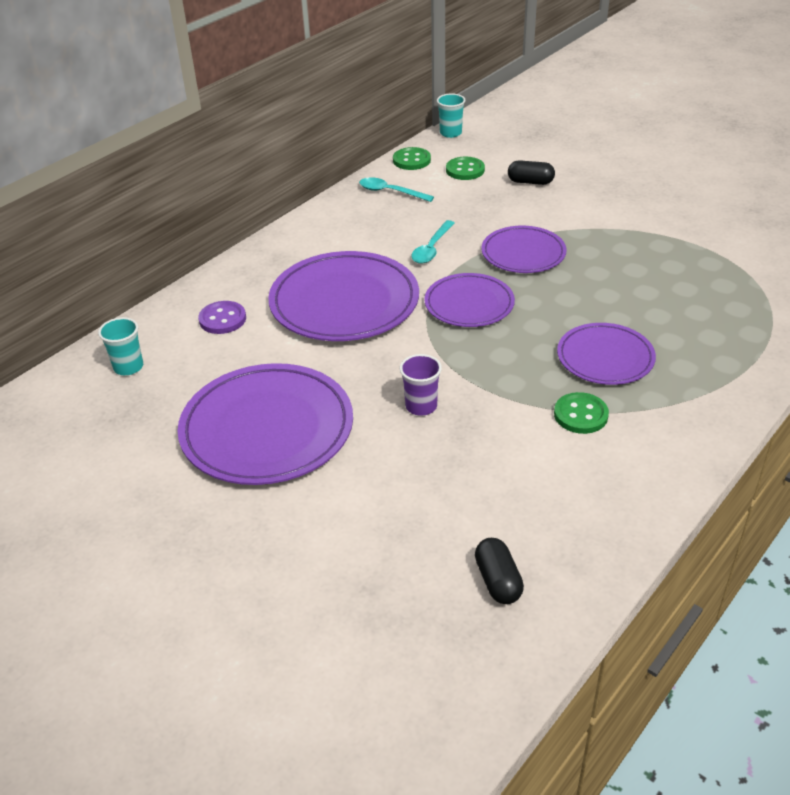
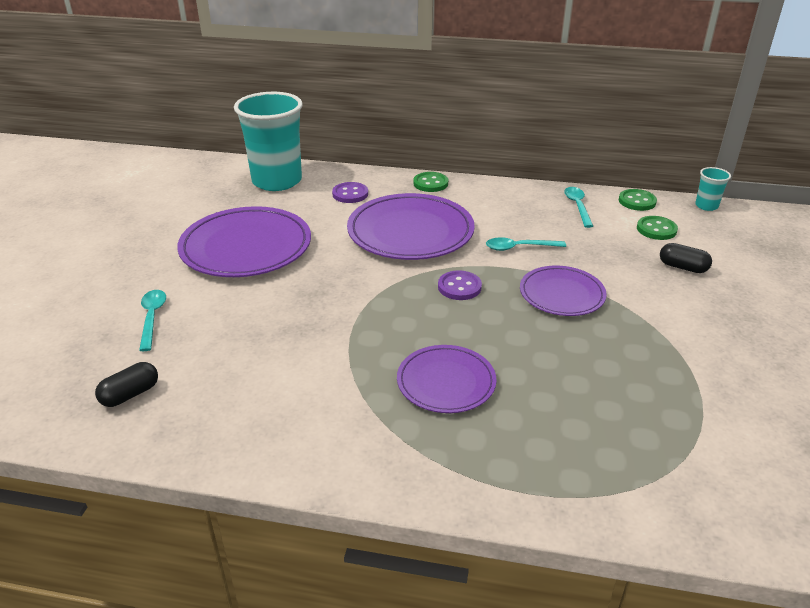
camera: 60 degrees right, 5 degrees down
(128, 367) = (277, 181): turquoise cup -> turquoise cup, size x2.37
(360, 539) = (152, 318): none -> turquoise spoon
(421, 406) = (310, 302): purple cup -> none
(469, 304) = (459, 287): purple plate -> purple button
(530, 182) = (682, 267): black capsule -> black capsule turned 45 degrees counterclockwise
(580, 415) = (353, 387): green button -> green button (430, 183)

